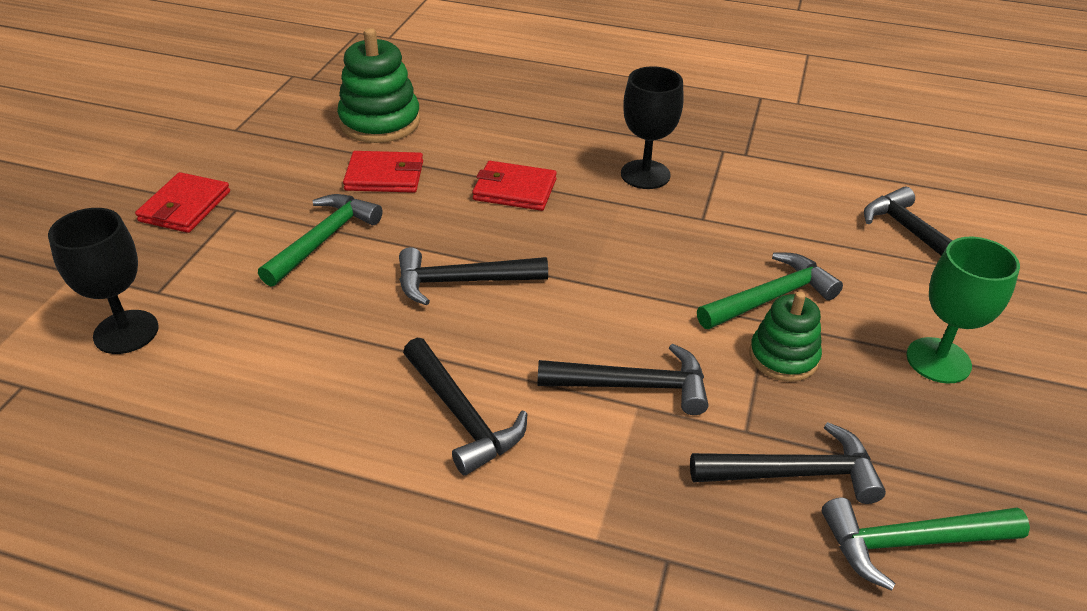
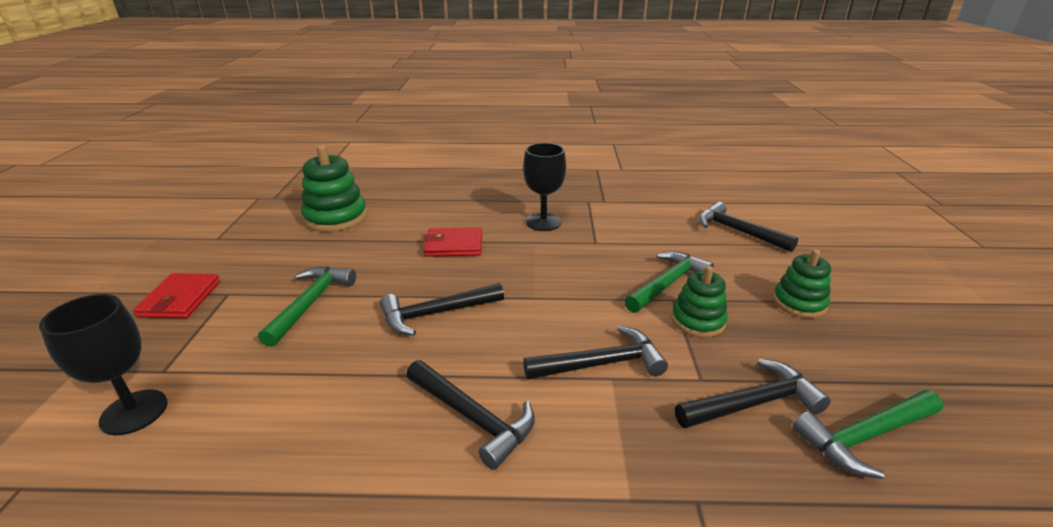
camera: 15 degrees left, 10 degrees down
(385, 176) = (350, 251): red wallet -> none
(938, 360) = (799, 303): green goblet -> green stacking toy

